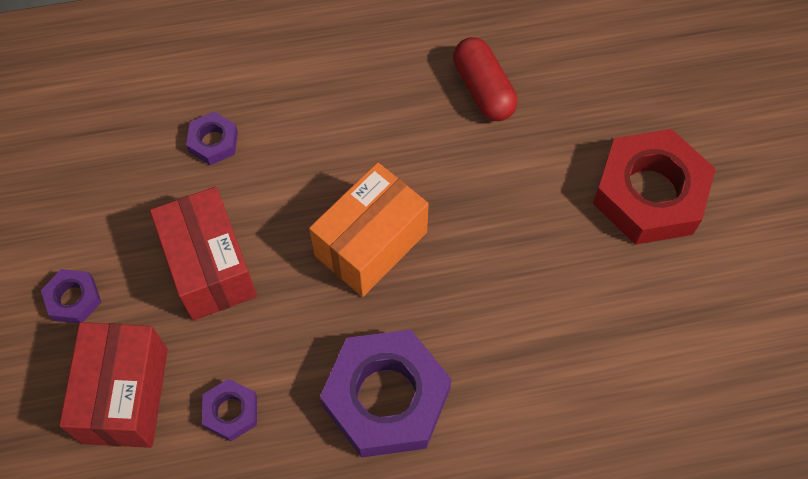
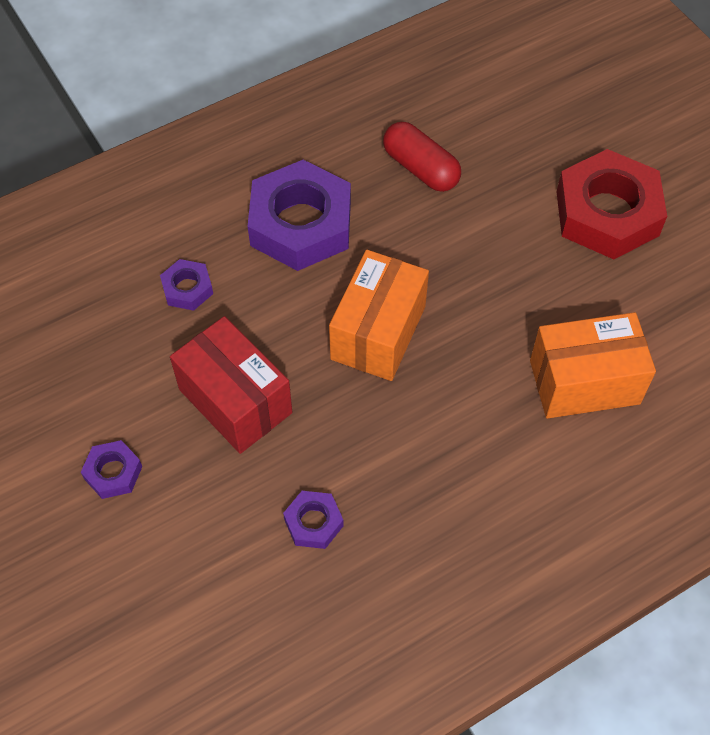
camera: 20 degrees left, 5 degrees down
(125, 395) = (205, 542): red box -> none
(386, 398) = (453, 461): purple nut -> purple nut (301, 224)
(549, 362) = (584, 382): none -> orange box

